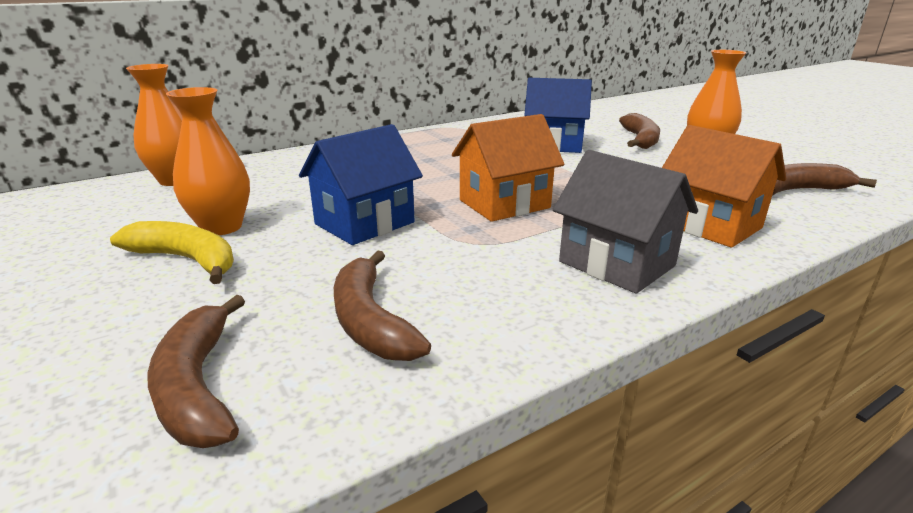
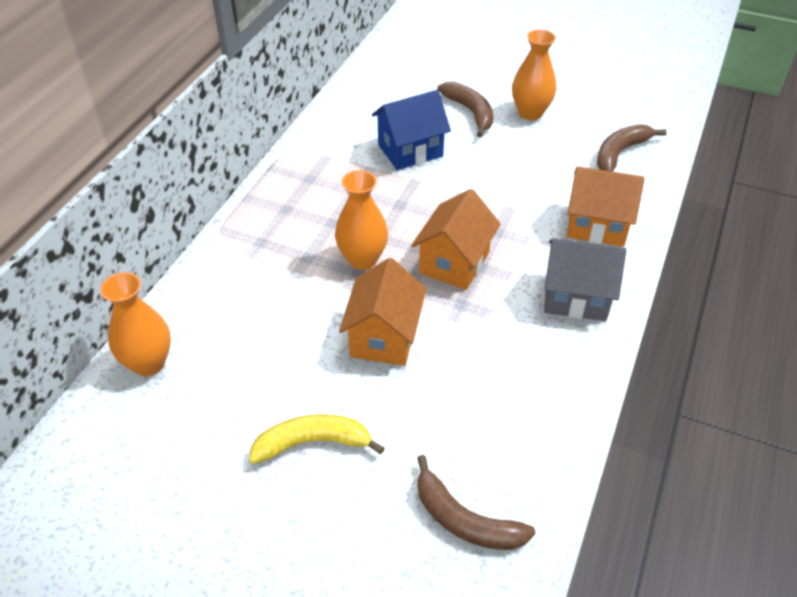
camera: 35 degrees left, 20 degrees up
(222, 227) = (285, 398): orange vase -> orange vase (362, 259)
(364, 223) = (384, 337): blue house -> orange house
(370, 321) = (495, 425): brown banana -> none

